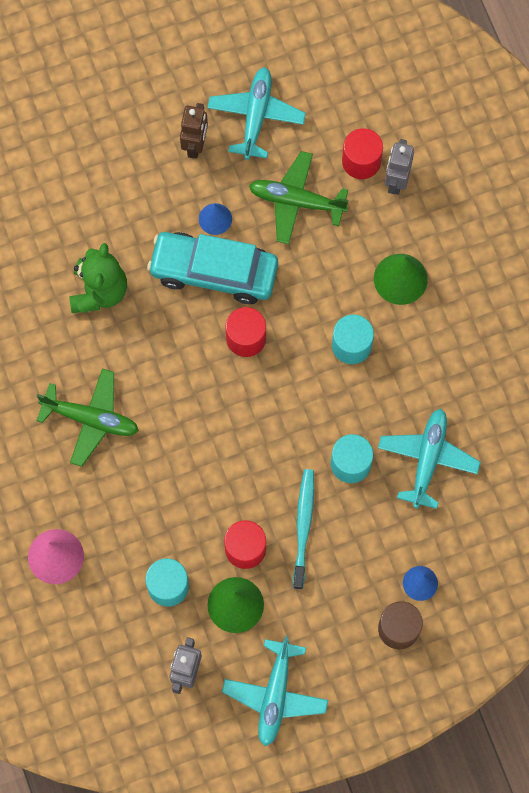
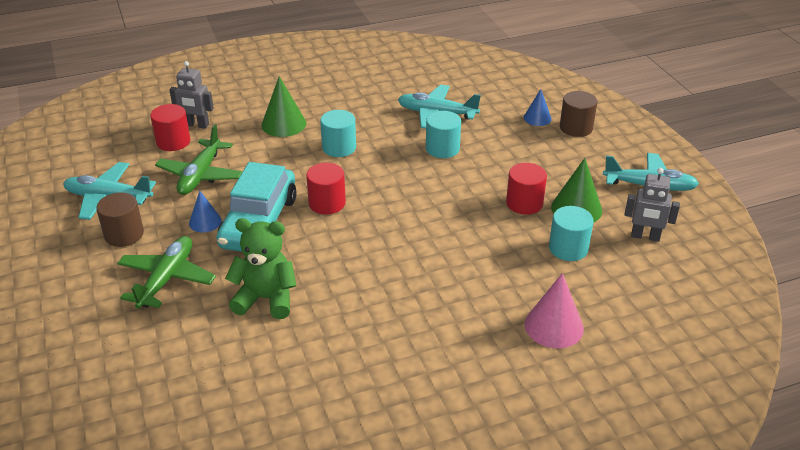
camera: 90 degrees left, 35 degrees down
(91, 419) = (405, 302): green plane -> green plane (166, 279)
(195, 145) = (124, 234): brown robot -> brown cylinder
(303, 526) = (499, 172): turquoise toothbrush -> none

